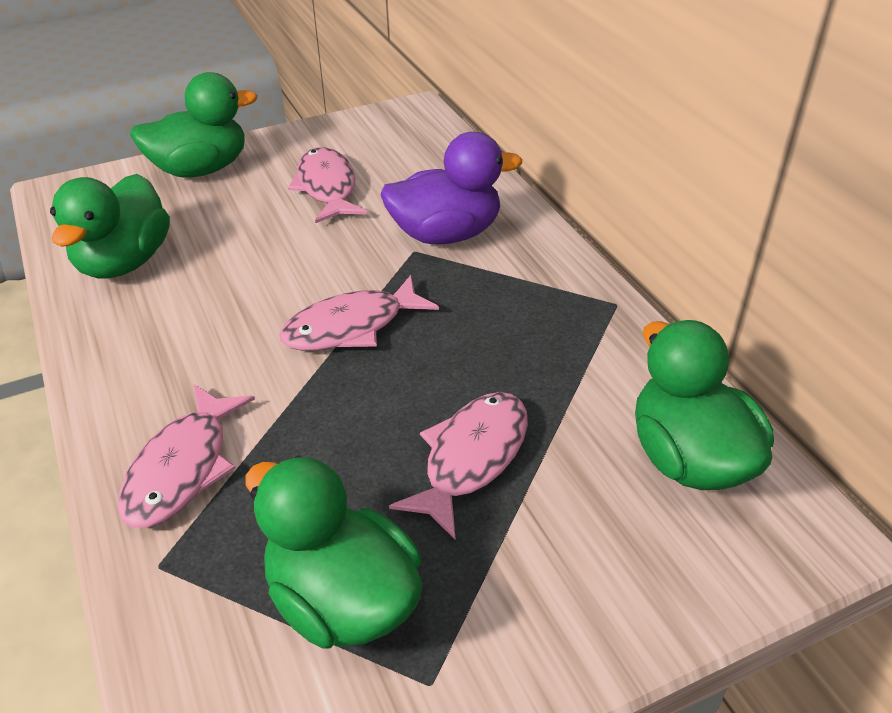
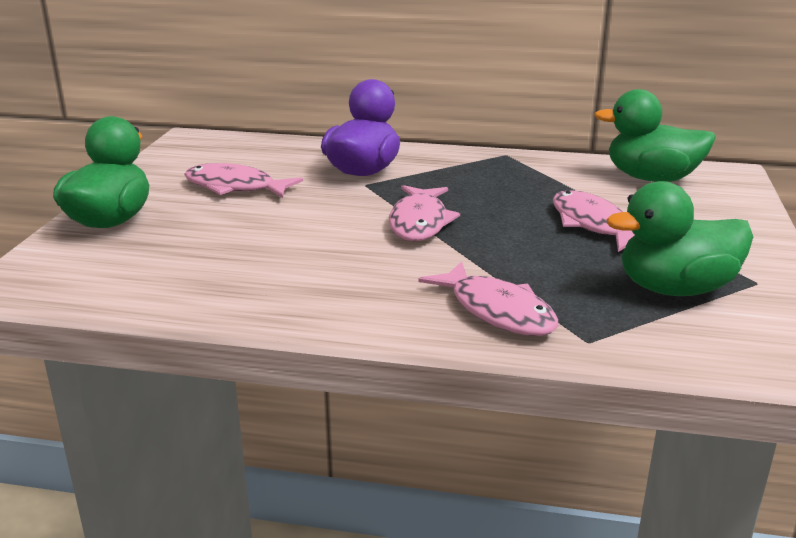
camera: 55 degrees left, 15 degrees down
(124, 262) = (194, 279): green duck -> none

